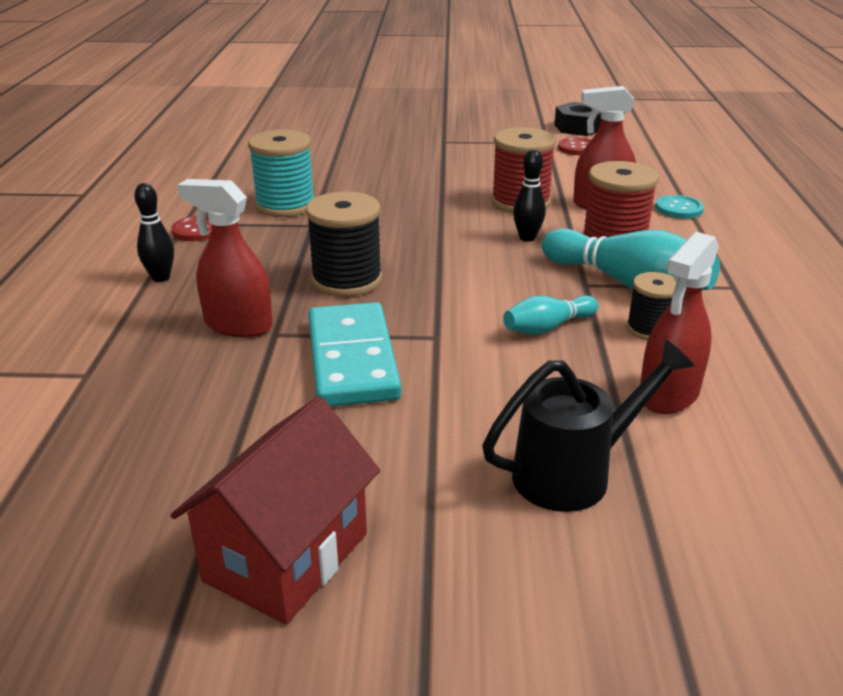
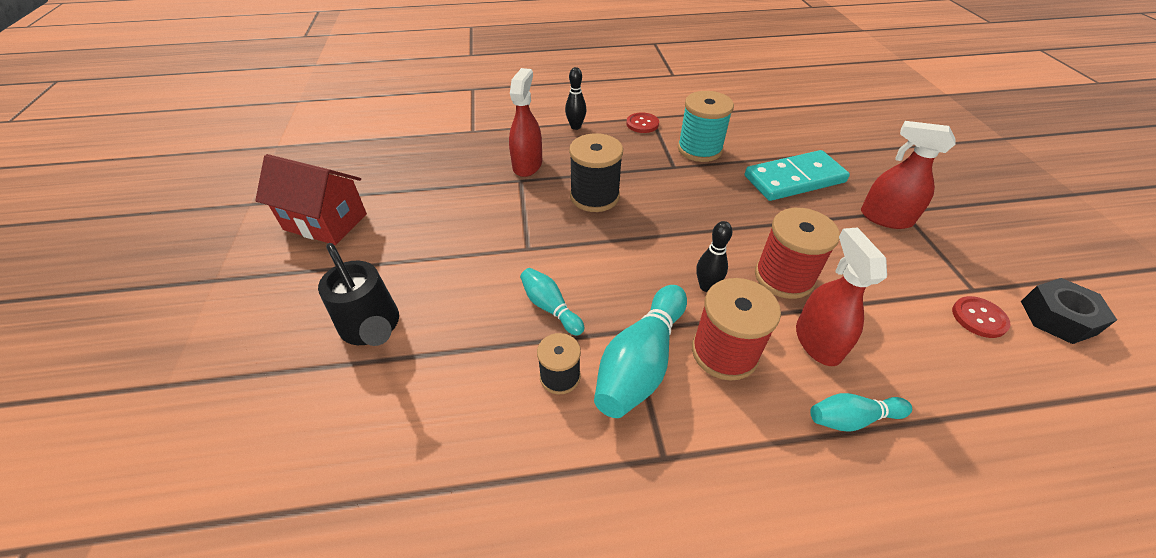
camera: 80 degrees right, 15 degrees up
(352, 359) = (494, 215): turquoise domino -> turquoise domino (794, 179)
(668, 394) = (461, 385): red spray bottle -> red spray bottle (885, 218)
(678, 209) = (852, 418): turquoise button -> turquoise bowling pin

